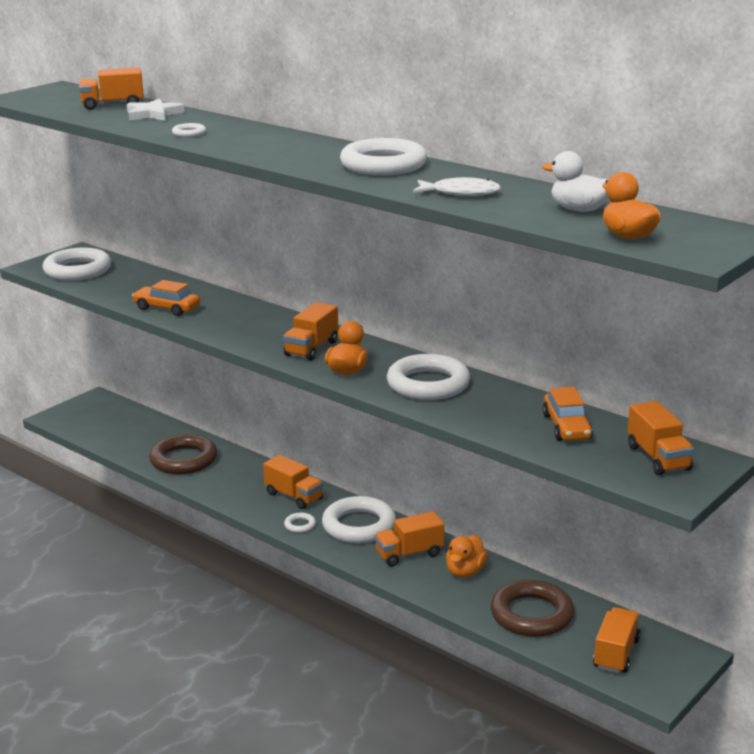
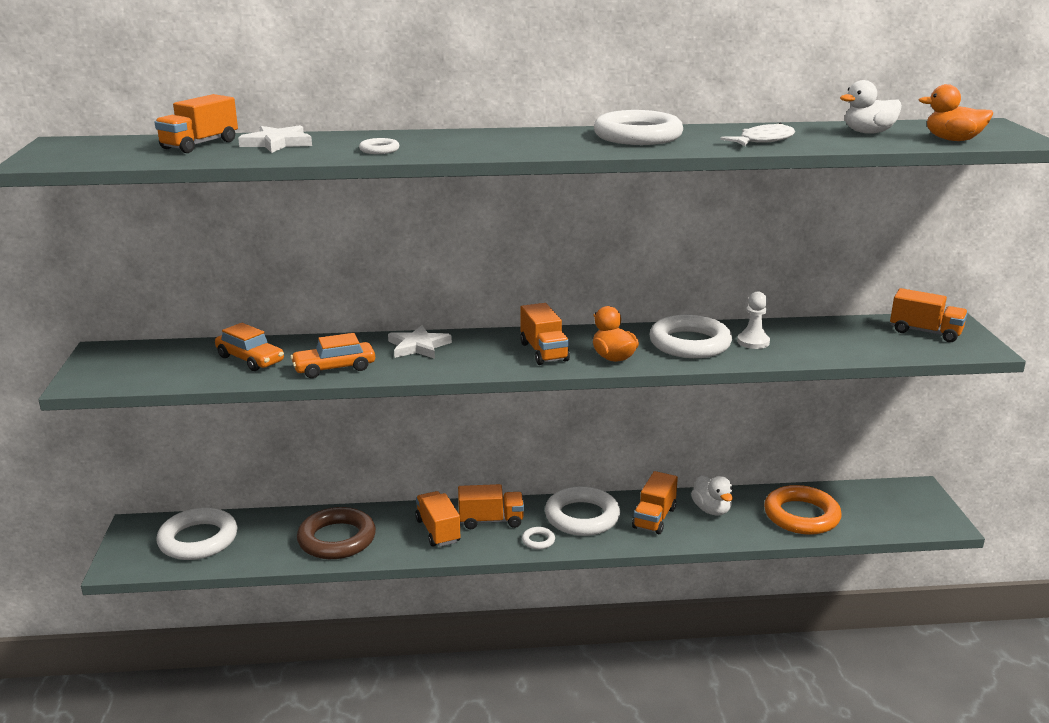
camera: 45 degrees left, 0 degrees up
(77, 270) = (147, 368): white ring -> white ring (198, 540)
(244, 313) = (418, 346): none -> white star
(465, 571) = (711, 510): orange duck -> white duck
(481, 403) = (753, 342): none -> white pawn
(531, 615) = (801, 516): brown ring -> orange ring
(566, 427) = (836, 335): orange car -> orange car (250, 359)
(616, 653) = (887, 512): orange truck -> orange truck (438, 531)

